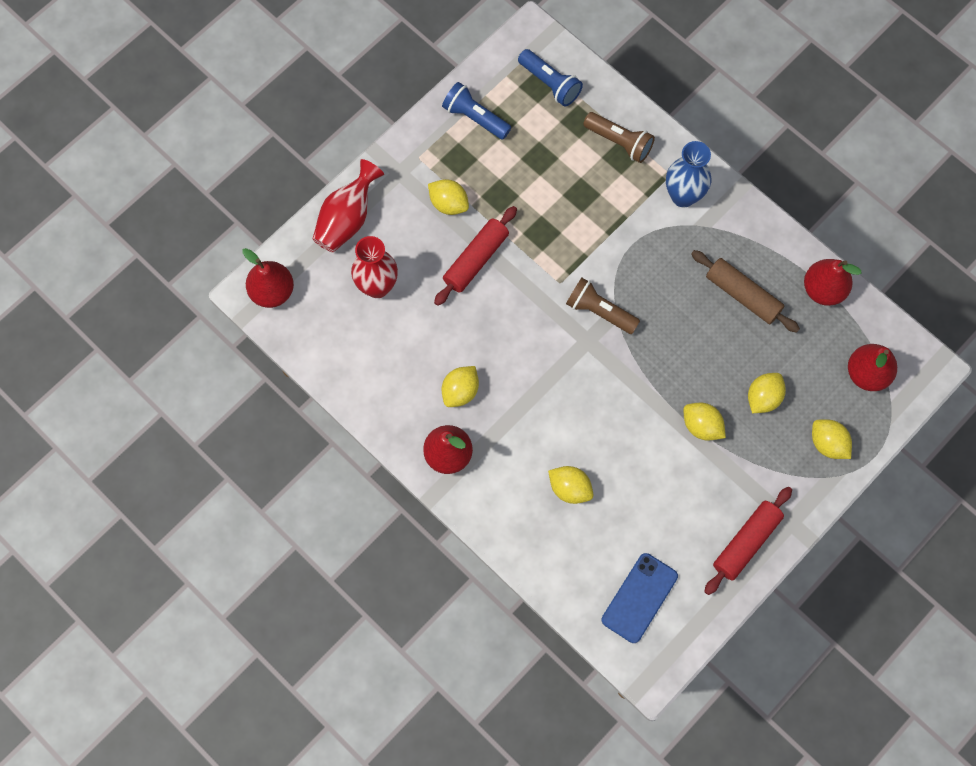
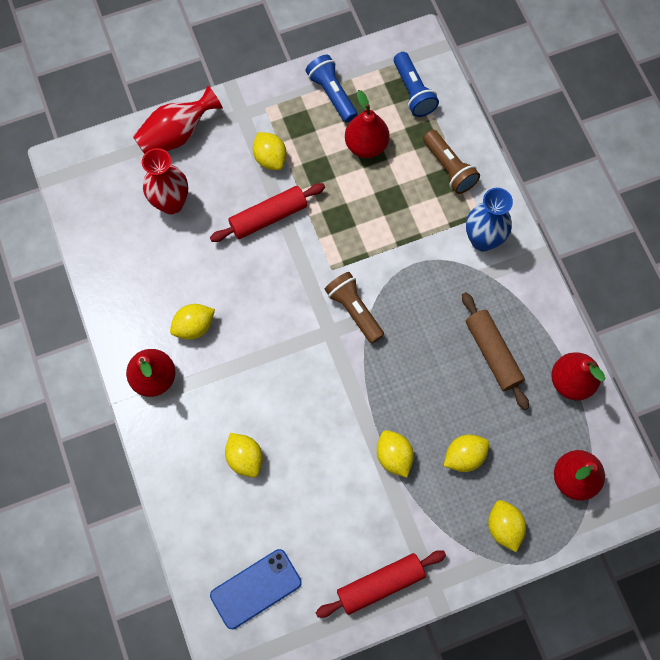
camera: 25 degrees right, 0 degrees up
(272, 292) = (81, 169): red pear -> red pear (366, 145)

